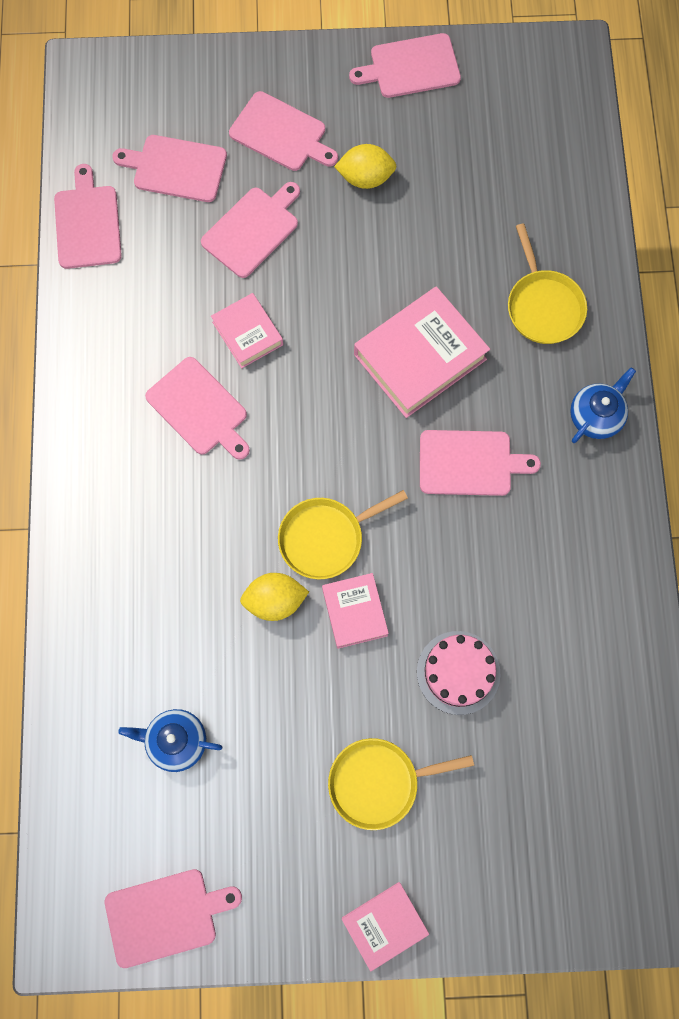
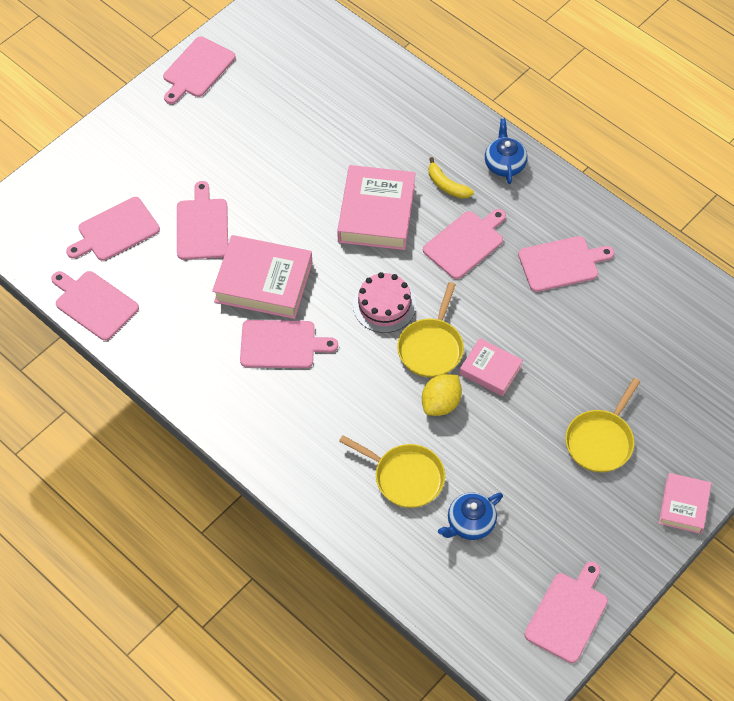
camera: 45 degrees left, 15 degrees down
(247, 333) = (263, 282): pink book -> pink book, size x1.75
(281, 134) = (160, 163): pink cutting board -> pink cutting board (561, 263)
(365, 178) = (238, 147): yellow lemon -> none
(458, 672) = (579, 350): pink cake -> pink cake (384, 305)
(516, 388) = (447, 185): none -> yellow banana
(543, 306) = (414, 133): yellow pan -> yellow pan (405, 477)

